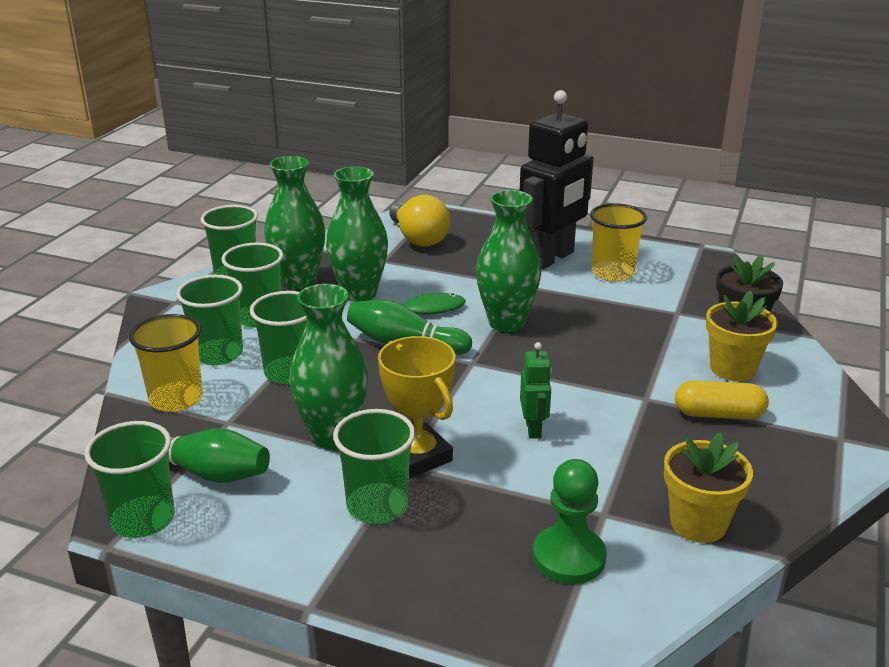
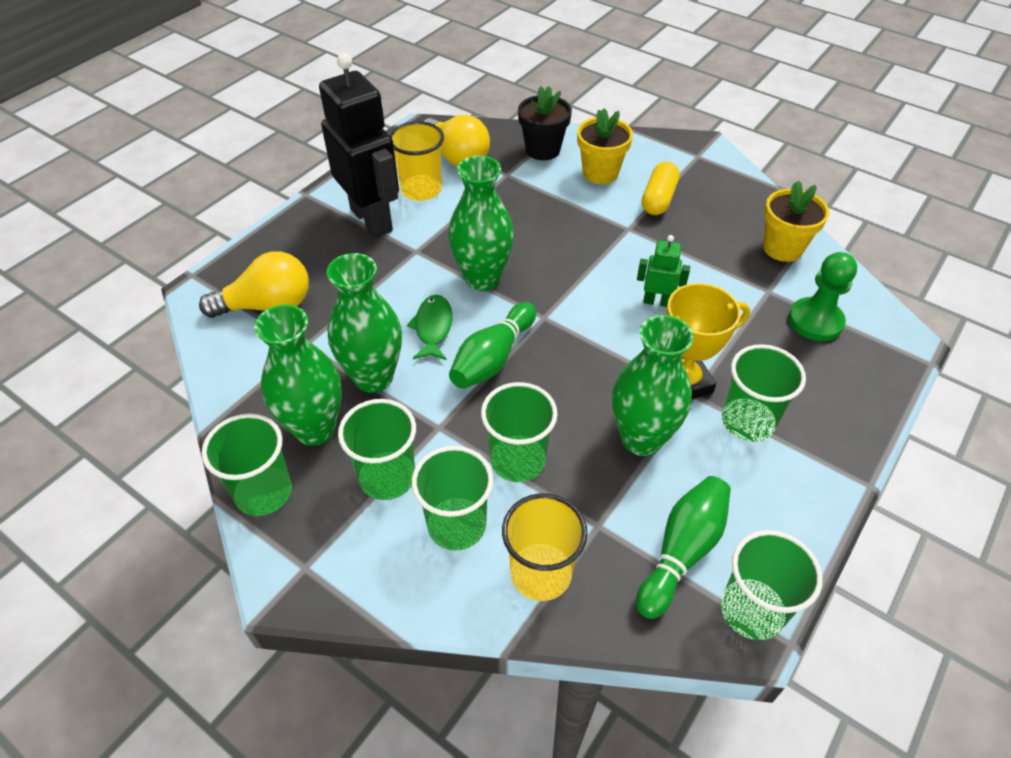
camera: 75 degrees left, 20 degrees up
(681, 282) = (457, 156): none -> yellow light bulb

